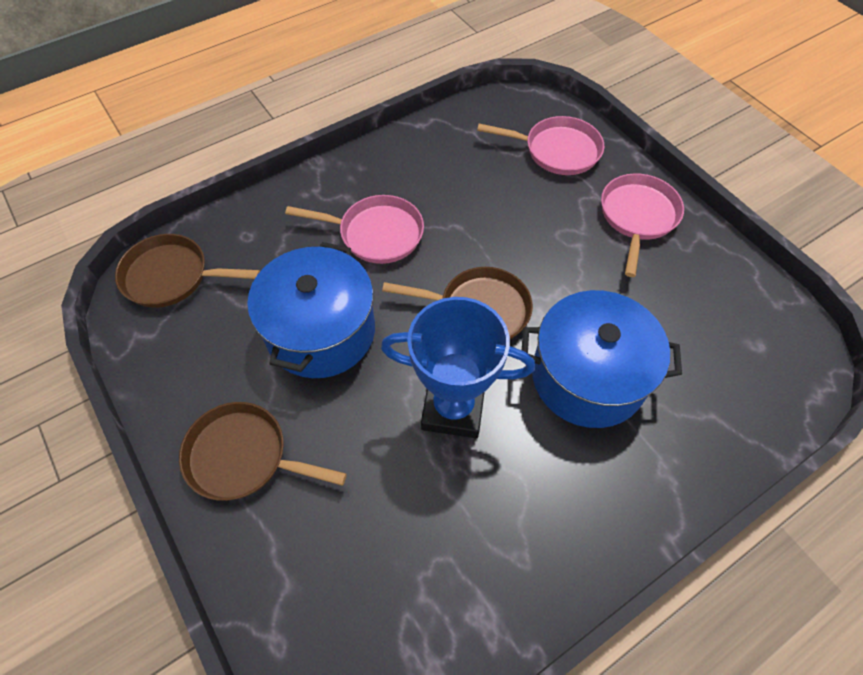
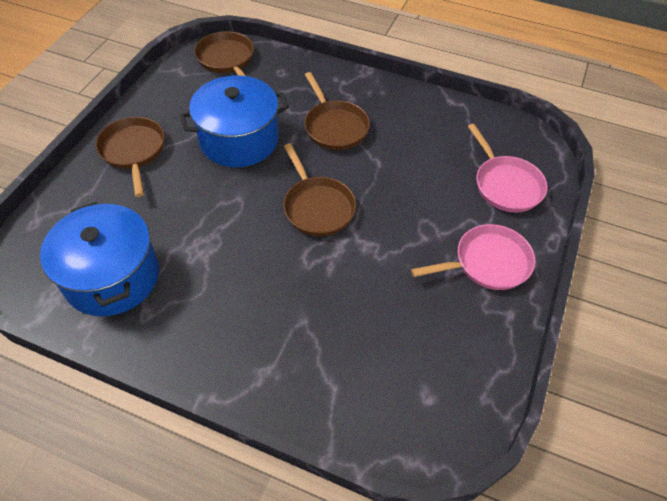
camera: 55 degrees right, 5 degrees down
(376, 234) = (334, 126): pink pan -> brown pan
(453, 408) = (230, 229): blue trophy -> none
(588, 377) = (309, 293): blue pot -> blue pot (112, 277)

